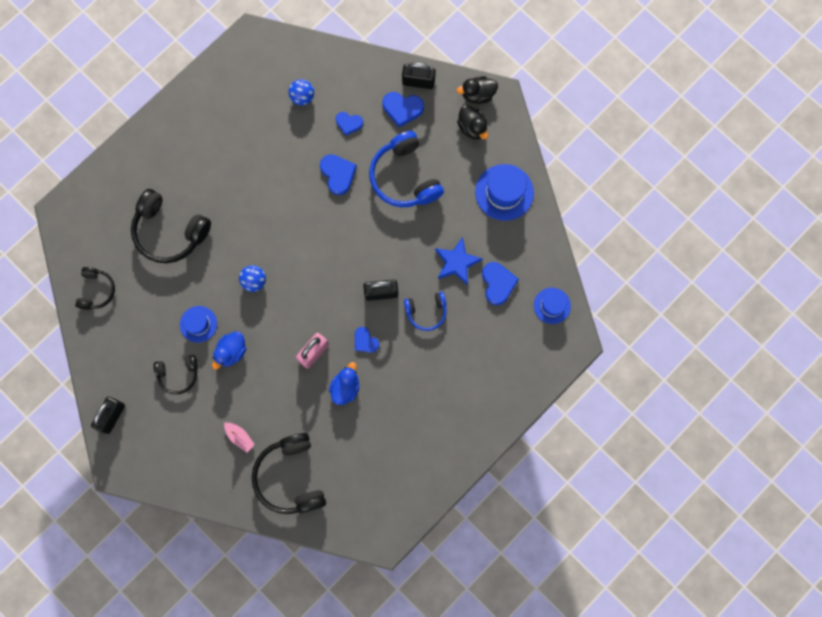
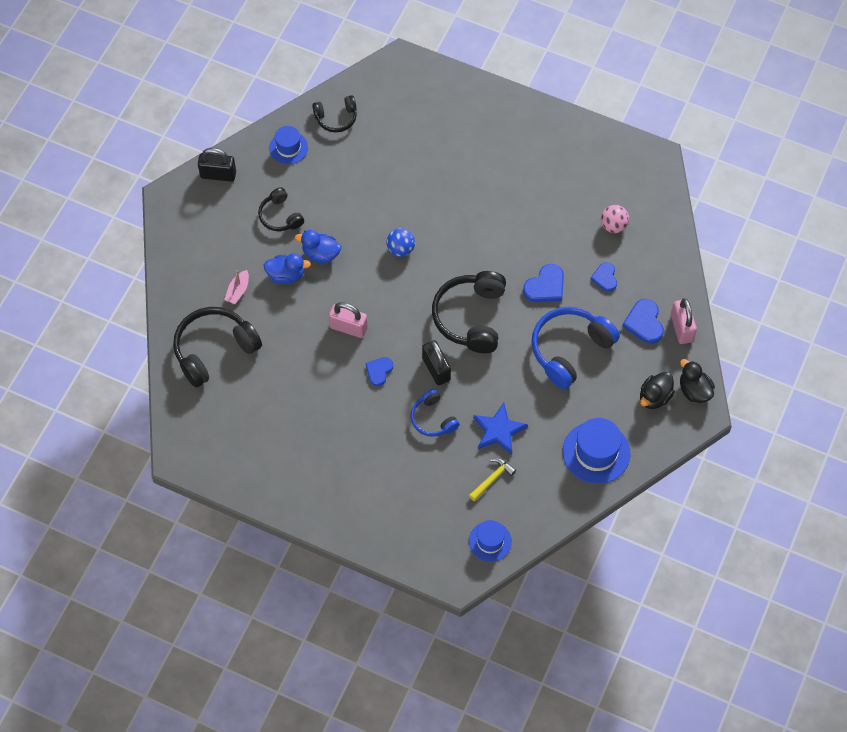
camera: 70 degrees right, 15 degrees down
(170, 231) = (421, 158): black headphones -> black headphones (471, 317)
(198, 324) = (337, 215): blue hat -> blue hat (288, 147)
(302, 97) = (613, 226): blue ball -> pink ball
(345, 387) = (323, 369): blue duck -> blue duck (286, 275)
(418, 81) = (681, 328): black padlock -> pink padlock
(498, 283) = (492, 479): blue heart -> yellow hammer

